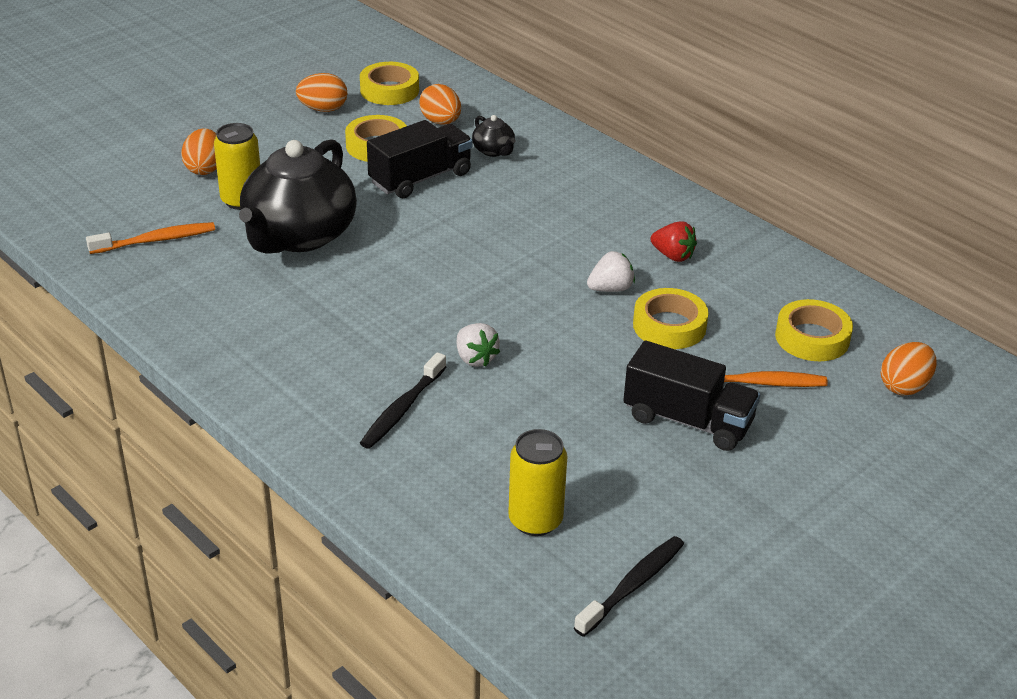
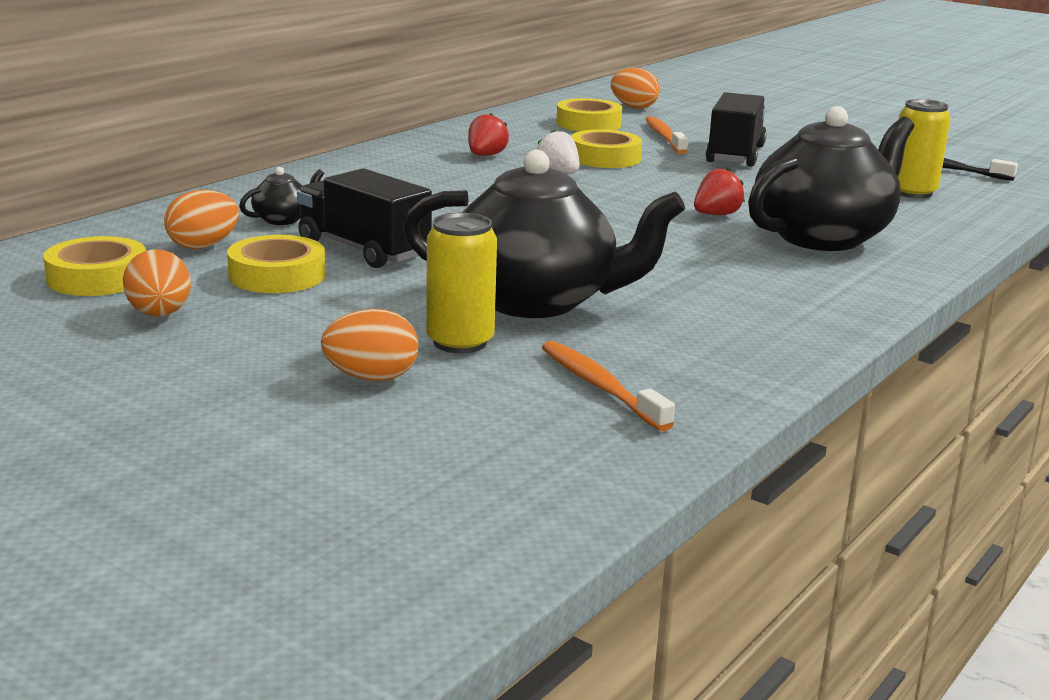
camera: 100 degrees left, 15 degrees down
(402, 409) = (823, 237): black toothbrush -> black teapot
(475, 358) = (716, 215): white strawberry -> red strawberry

